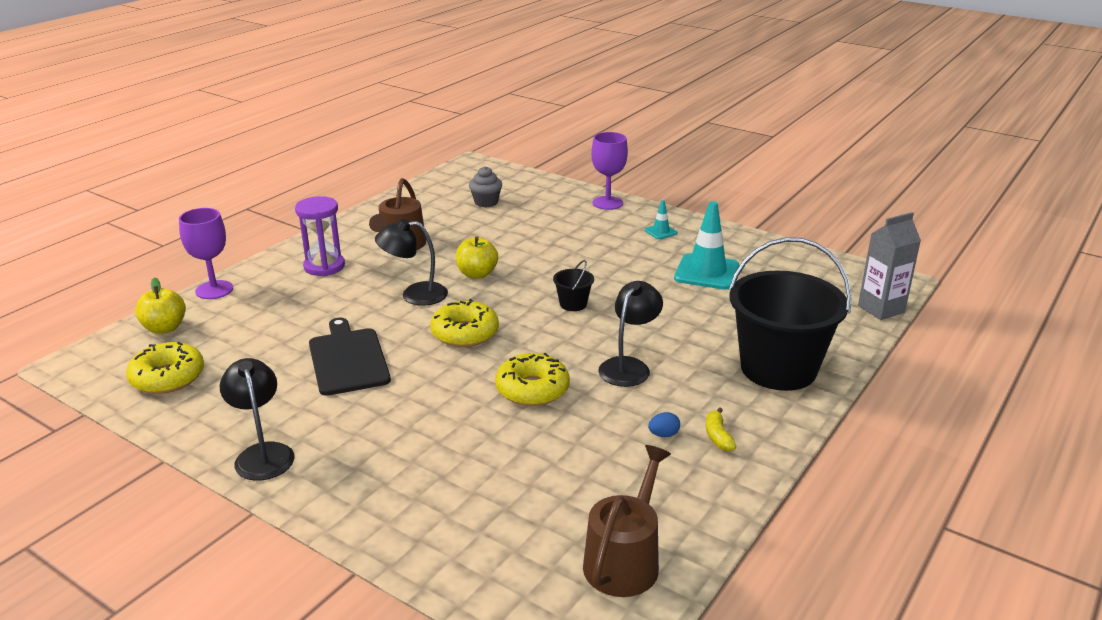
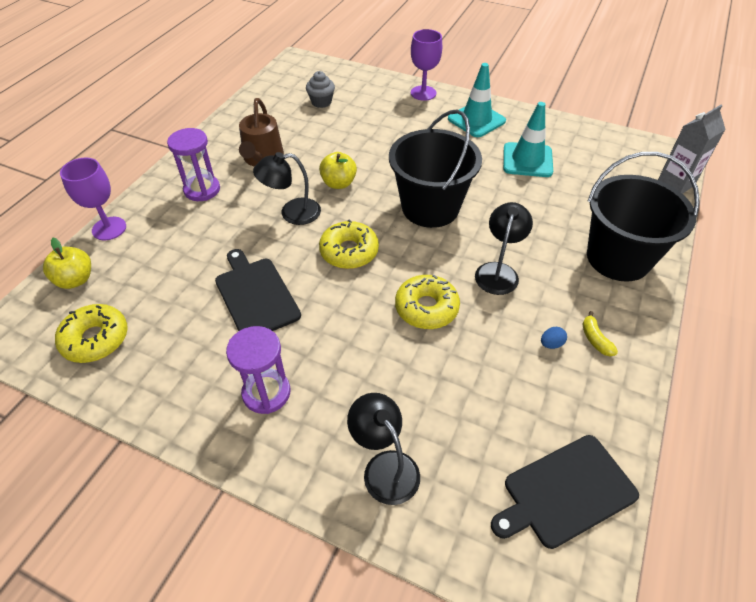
camera: 10 degrees left, 20 degrees up
(262, 454) = (211, 418): black lamp -> black lamp (384, 467)
(328, 440) = (266, 393): none -> purple hourglass
(573, 304) = (430, 207): black bucket -> black bucket, size x2.48
(624, 560) = (565, 492): brown watering can -> black cutting board
(660, 232) = (476, 120): turquoise traffic cone -> turquoise traffic cone, size x2.08

